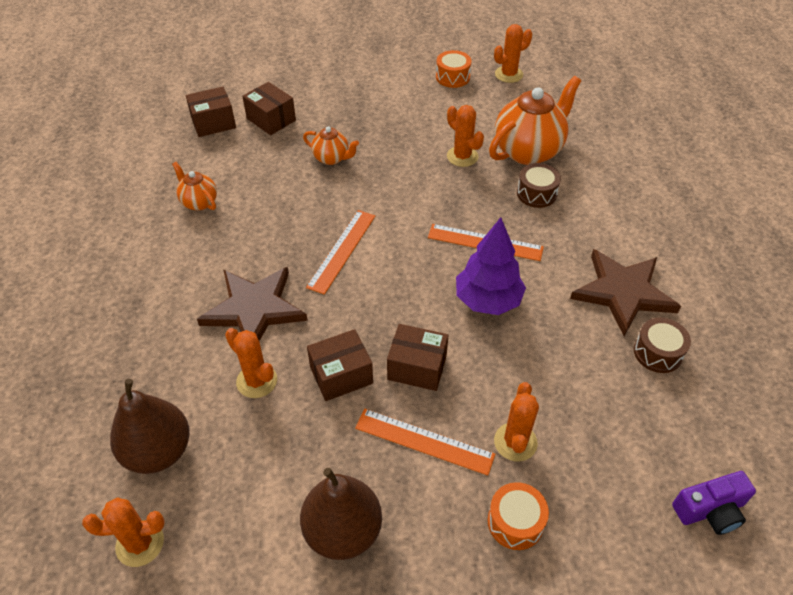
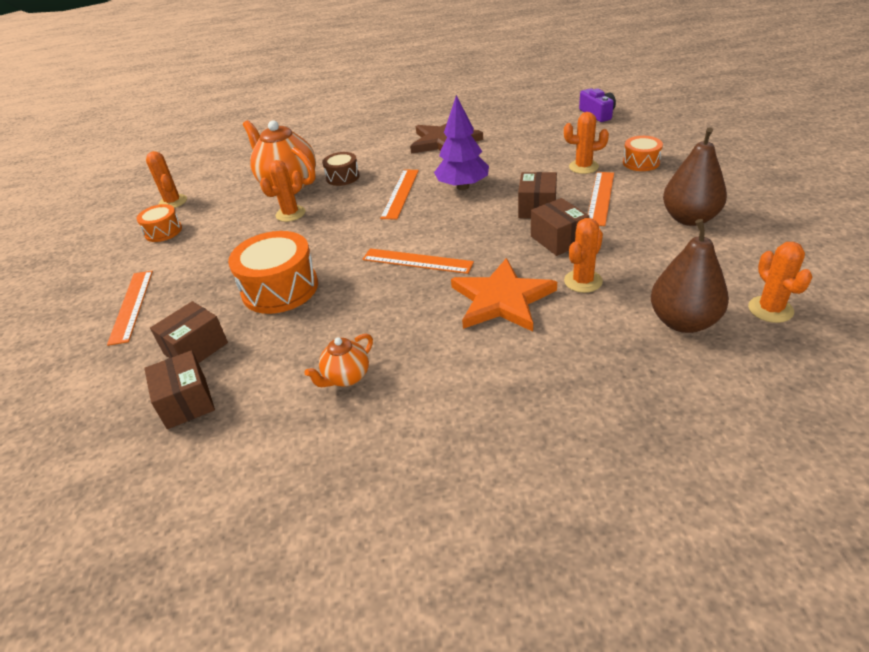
camera: 90 degrees left, 10 degrees down
(254, 309) = (502, 299): brown star -> orange star
(331, 158) = (280, 289): orange teapot -> orange drum
(340, 78) = (132, 306): none -> orange ruler
(657, 353) = (493, 129): brown drum -> none

